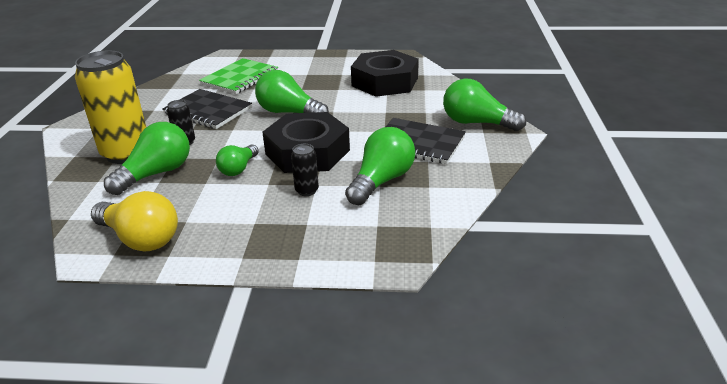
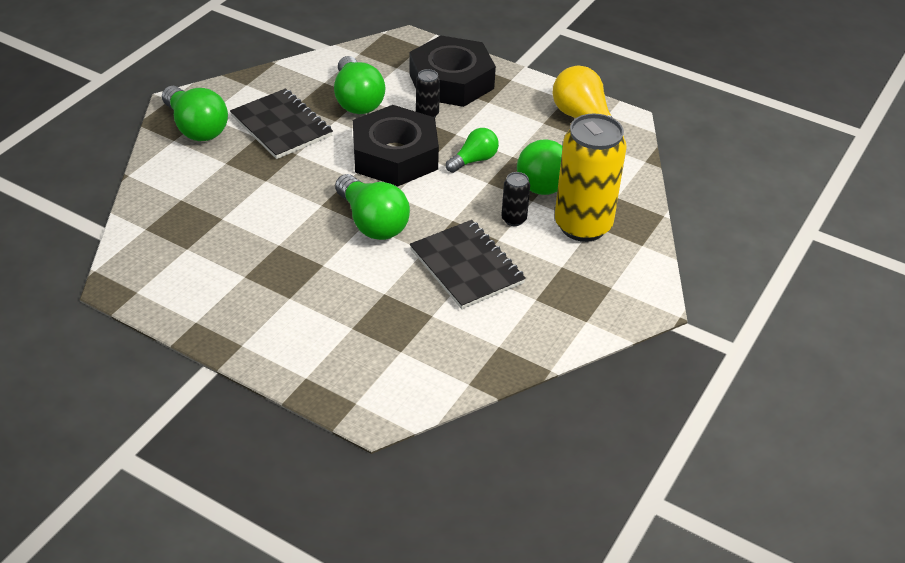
camera: 155 degrees left, 10 degrees up
(240, 78) = (388, 328): green notebook -> none
(381, 181) = (357, 100): green light bulb -> green light bulb turned 75 degrees counterclockwise
(385, 82) = (209, 234): black nut -> black nut (451, 81)

